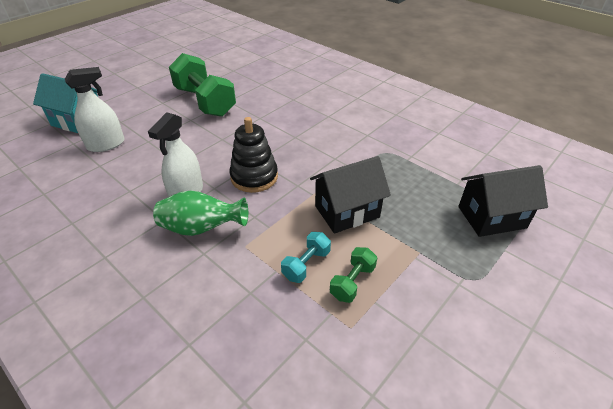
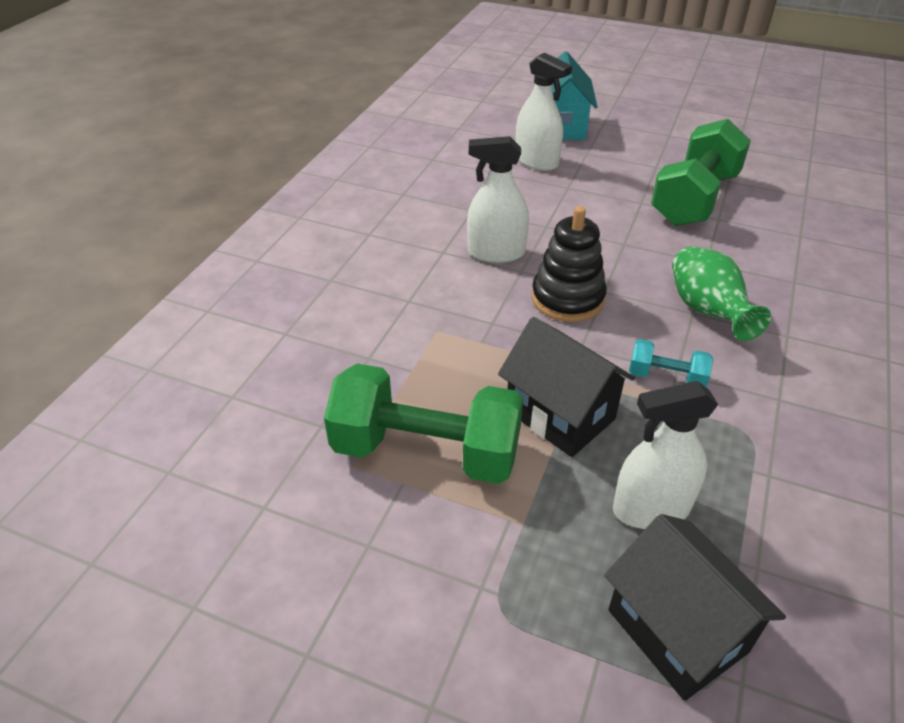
camera: 70 degrees right, 0 degrees up
(201, 228) = (445, 285): green vase -> green vase (707, 312)
(306, 264) = (434, 396): turquoise dumbbell -> turquoise dumbbell (666, 377)
(352, 282) = (426, 451): green dumbbell -> green dumbbell, size x2.16
(421, 200) = (651, 509): none -> white spray bottle

